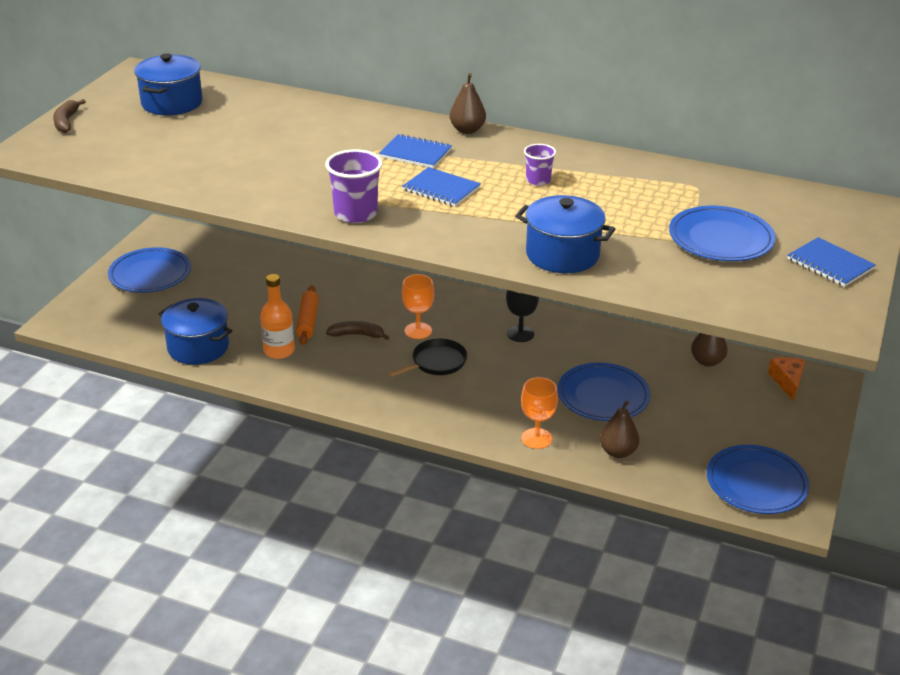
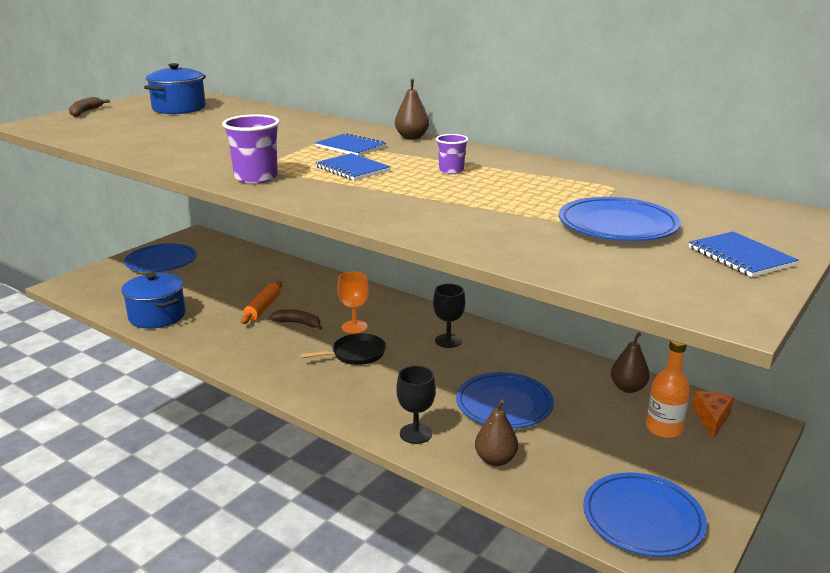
camera: 15 degrees right, 10 degrees down
(279, 351) = (222, 327): orange bottle -> orange bottle (663, 429)
(536, 438) = (416, 433): orange goblet -> black goblet
(562, 255) = (432, 221): blue pot -> none

